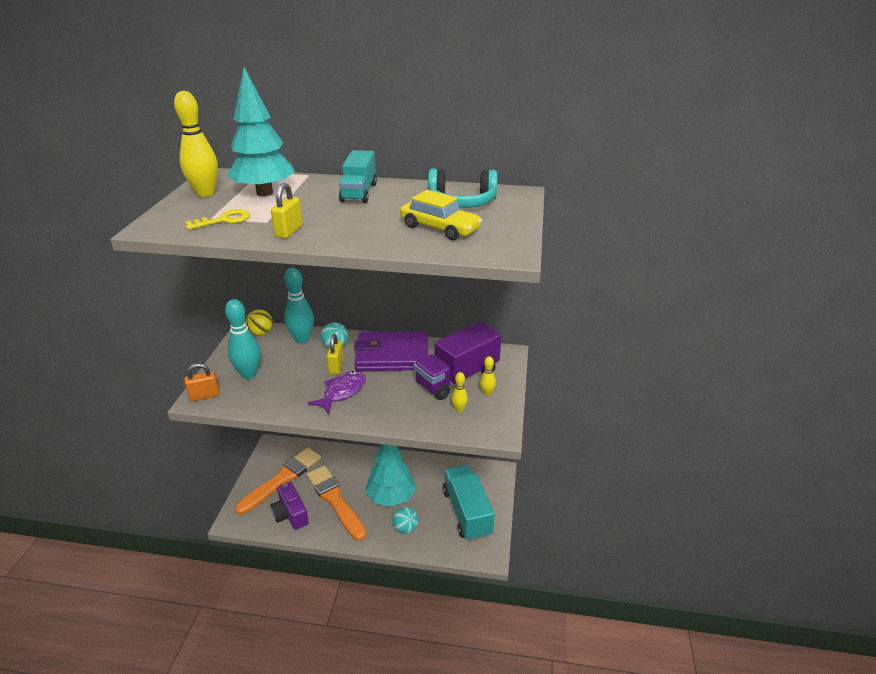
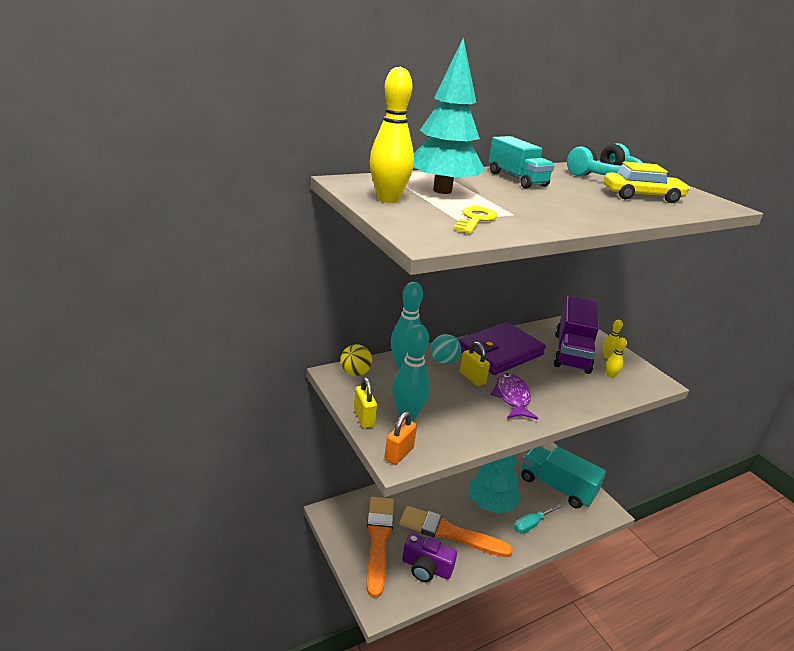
camera: 40 degrees left, 5 degrees down
(289, 231) = (554, 218): yellow padlock -> yellow padlock (364, 418)
(405, 528) = (531, 524): turquoise ball -> turquoise screwdriver

